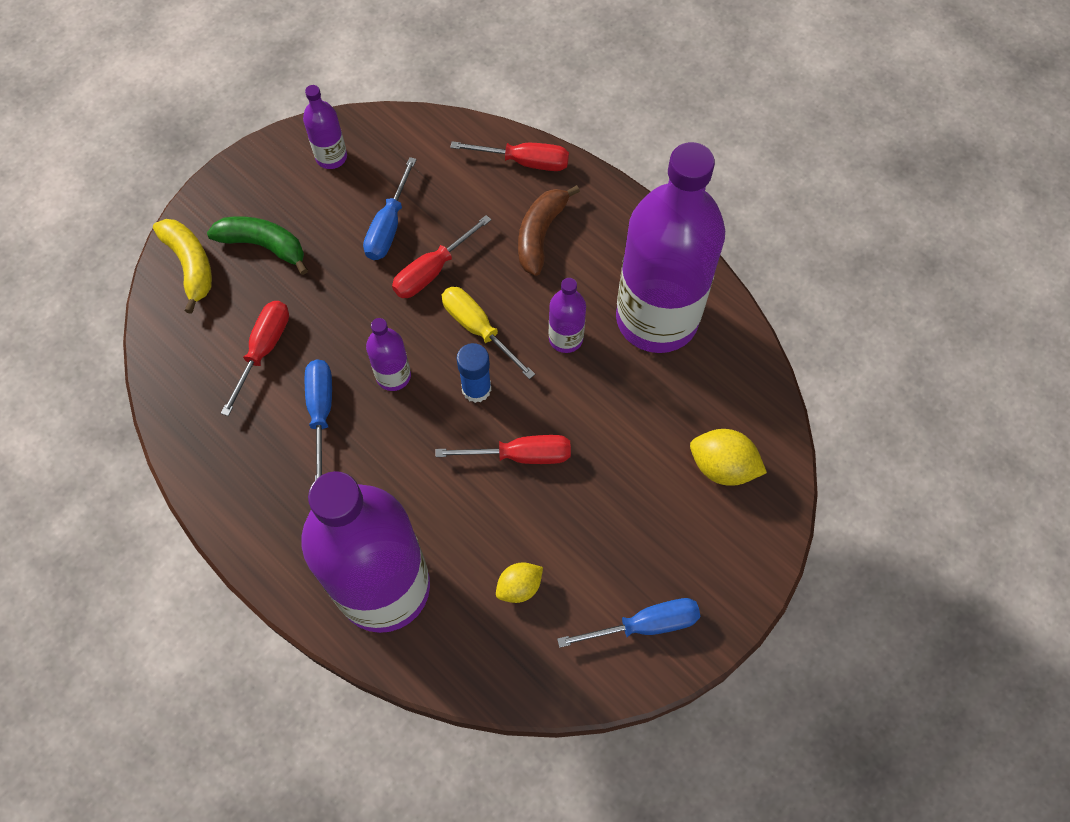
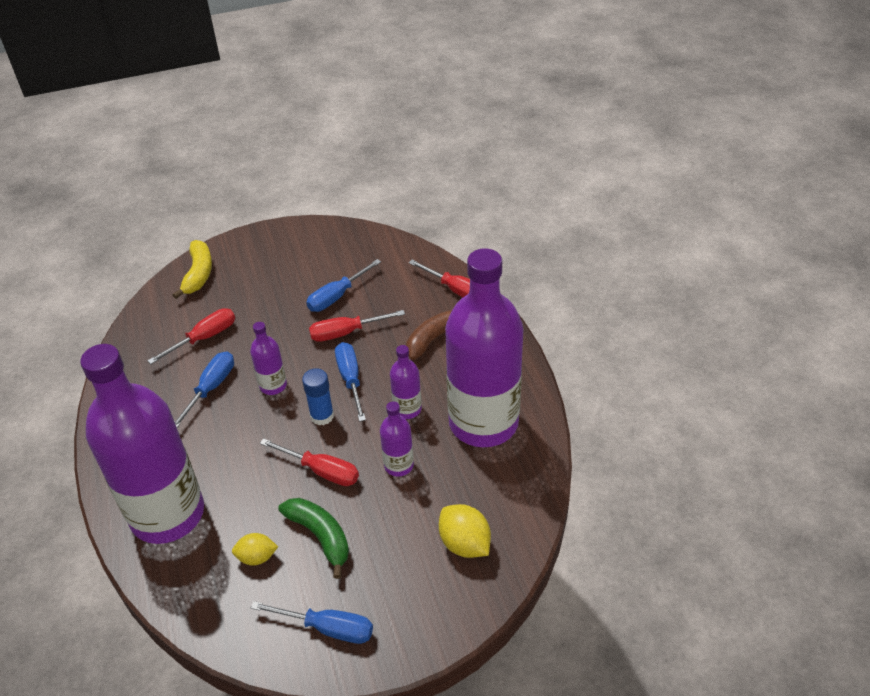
camera: 30 degrees right, 20 degrees down
(264, 246) = (250, 279): green banana -> green banana (320, 536)
(331, 157) = (330, 245): purple bottle -> purple bottle (399, 465)
(478, 329) = (350, 379): yellow screwdriver -> blue screwdriver

